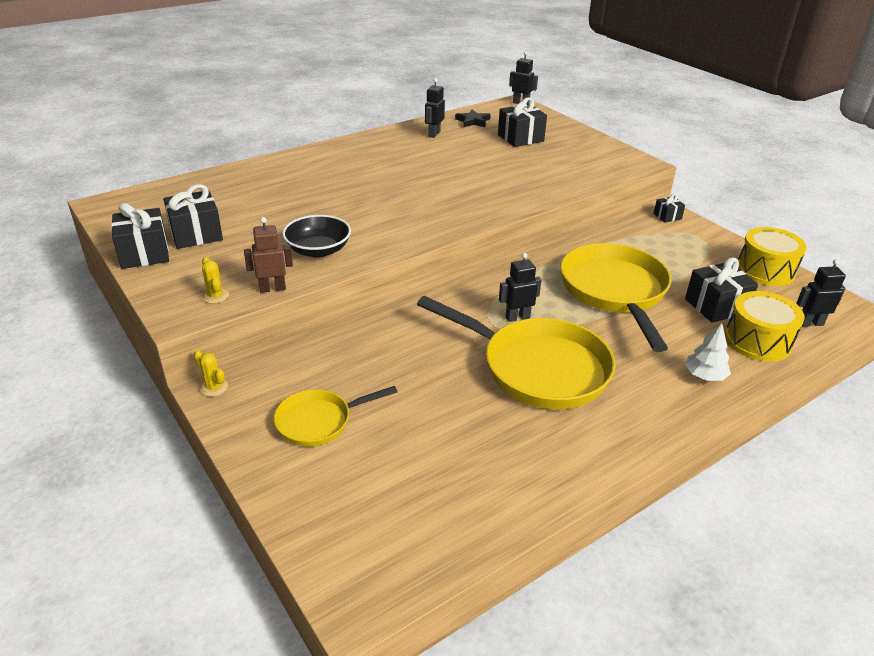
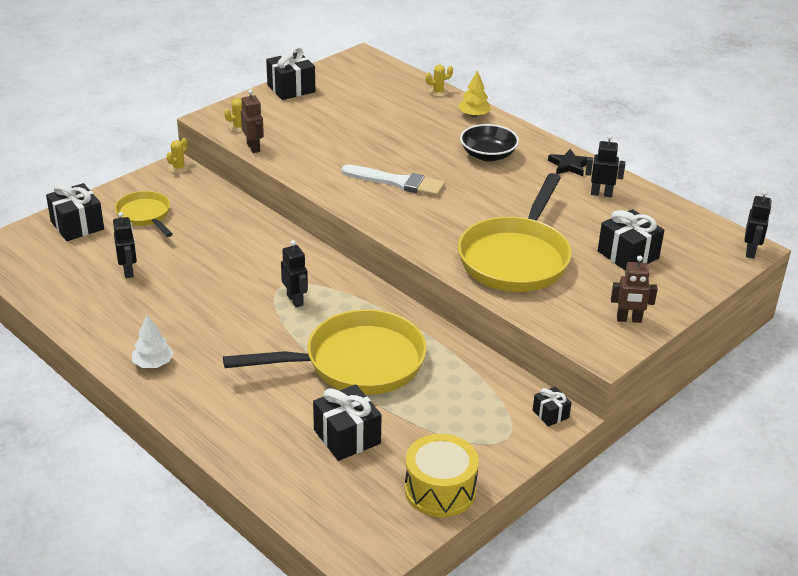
camera: 80 degrees right, 0 degrees up
(196, 234) = (326, 102): black gift -> black gift (77, 225)
(220, 174) = (438, 92): none -> yellow cactus
(277, 164) = (474, 115): none -> yellow tree
(318, 250) = (317, 158): black bowl -> black bowl (488, 155)
(384, 212) = (397, 182): none -> white brush
(473, 121) = (659, 218): black star -> black star (569, 165)
(537, 368) = (220, 313): yellow pan -> yellow pan (516, 258)
(602, 150) = (629, 319): none -> brown robot
(704, 376) = (221, 416): white tree -> white tree (153, 363)
(757, 341) = (286, 461): yellow drum -> none
(810, 323) = (329, 511): black robot -> black robot (128, 271)

